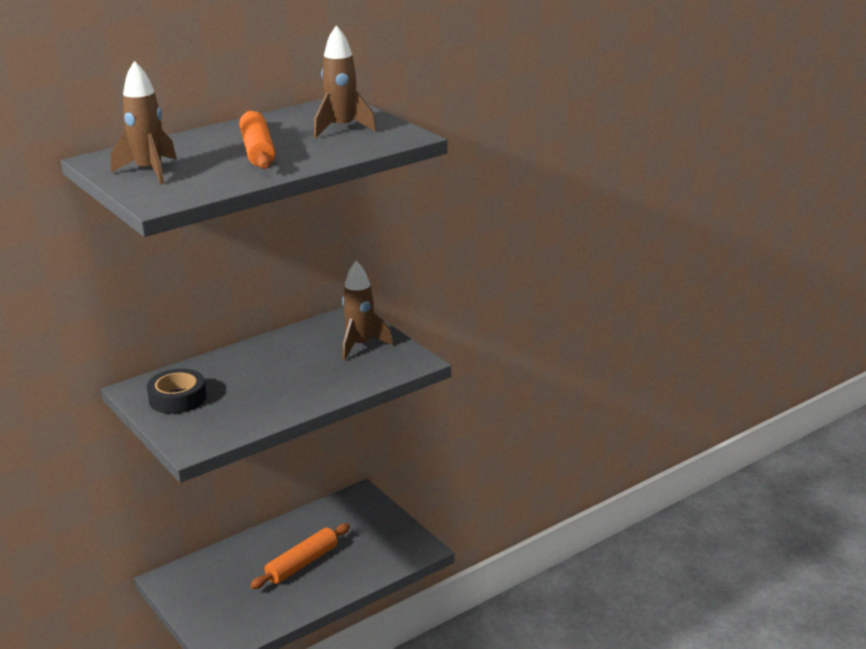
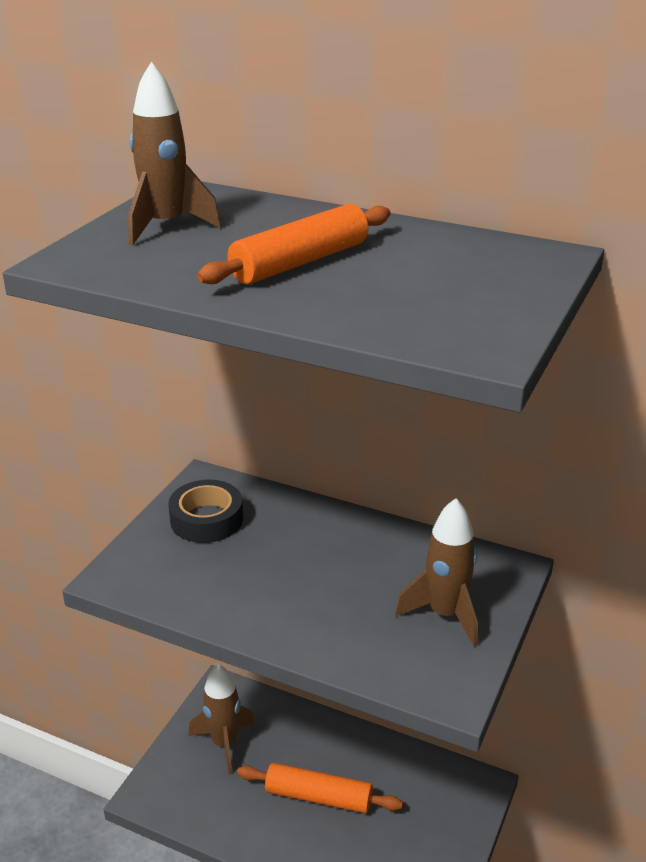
camera: 60 degrees right, 5 degrees up
(342, 129) = (453, 290): brown rocket -> brown rocket (224, 743)

